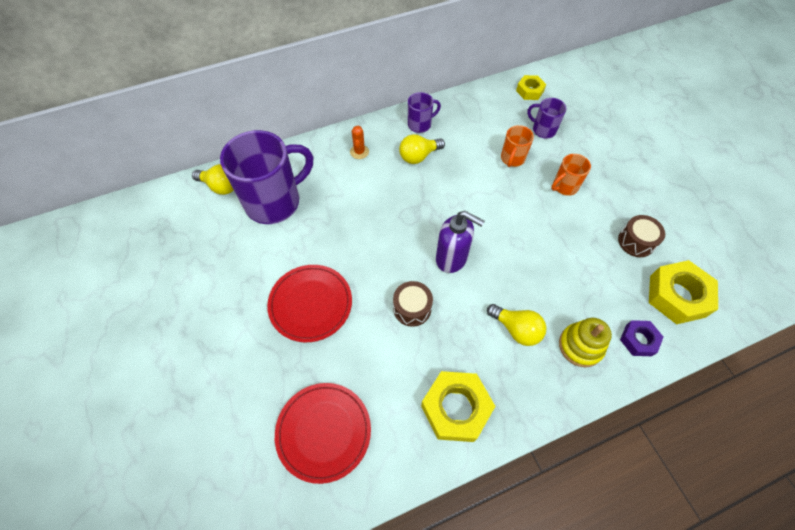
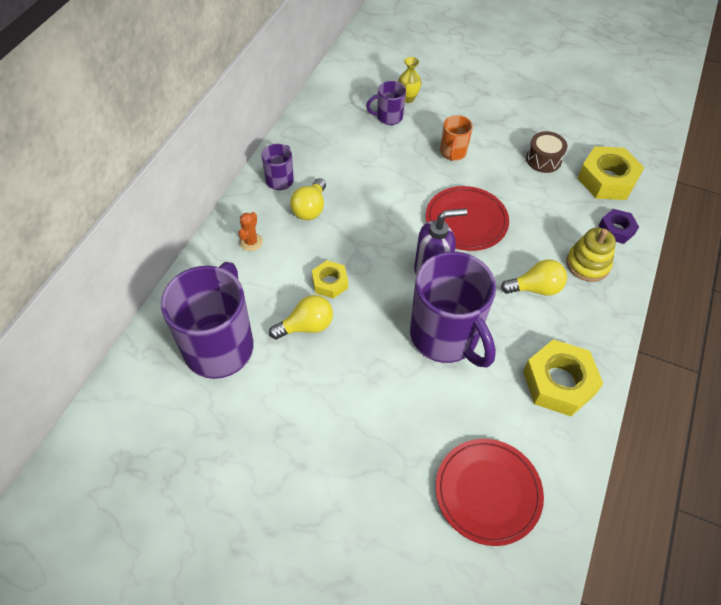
camera: 45 degrees left, 5 degrees down
(221, 186) = (144, 375): yellow light bulb -> yellow light bulb (306, 326)
(310, 304) = (360, 405): red plate -> red plate (466, 221)
(359, 152) = (251, 242): orange cactus -> orange cactus turned 60 degrees clockwise
(412, 308) = (445, 337): brown drum -> purple mug
(512, 159) = (390, 157): orange mug -> none
(529, 91) = (343, 91): yellow nut -> yellow nut (330, 283)
(573, 125) = (408, 98): none -> yellow vase

